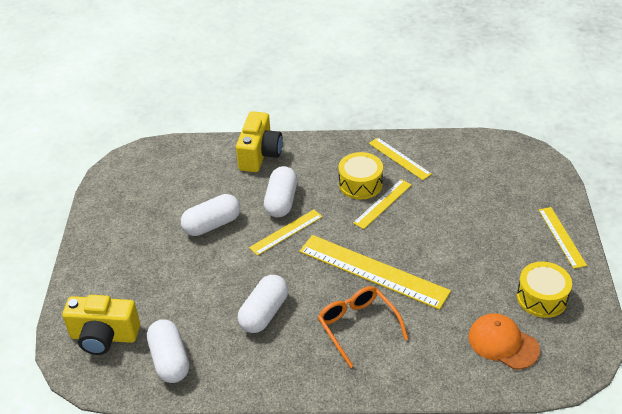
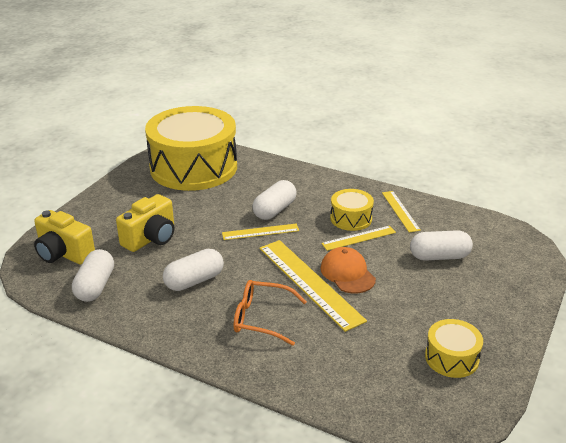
camera: 25 degrees right, 10 degrees down
(158, 178) = (193, 167): none -> yellow drum
(212, 225) = (207, 208): white capsule -> white capsule (439, 256)
(259, 154) = (284, 174): yellow camera -> yellow camera (151, 238)
(358, 327) = (262, 318): orange glasses -> orange glasses turned 75 degrees counterclockwise
(503, 343) = (383, 380): orange cap -> orange cap (347, 273)
(561, 237) = (510, 317): yellow ruler -> none

